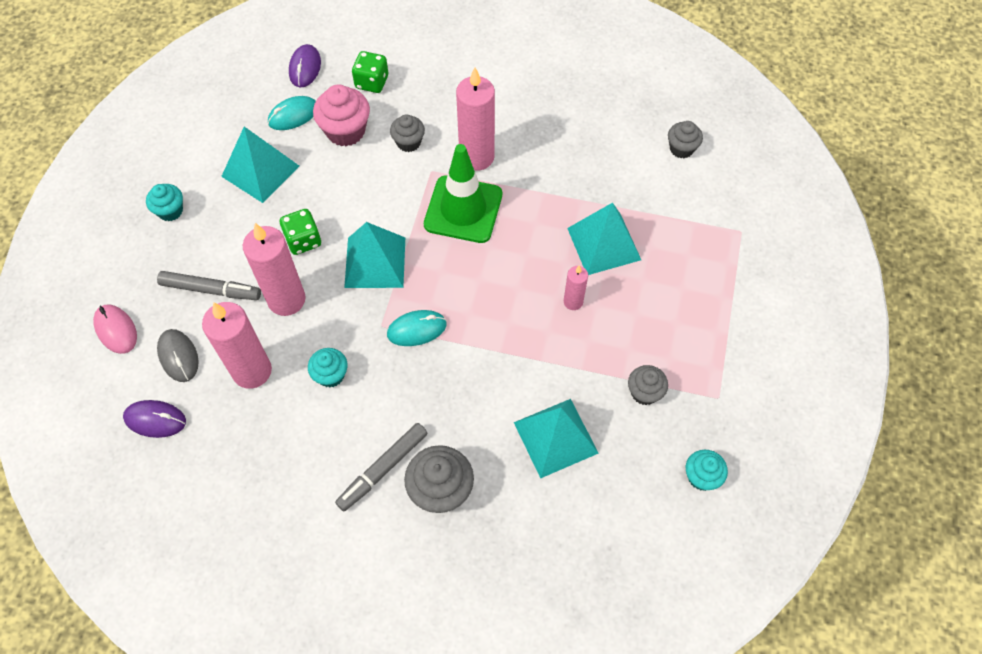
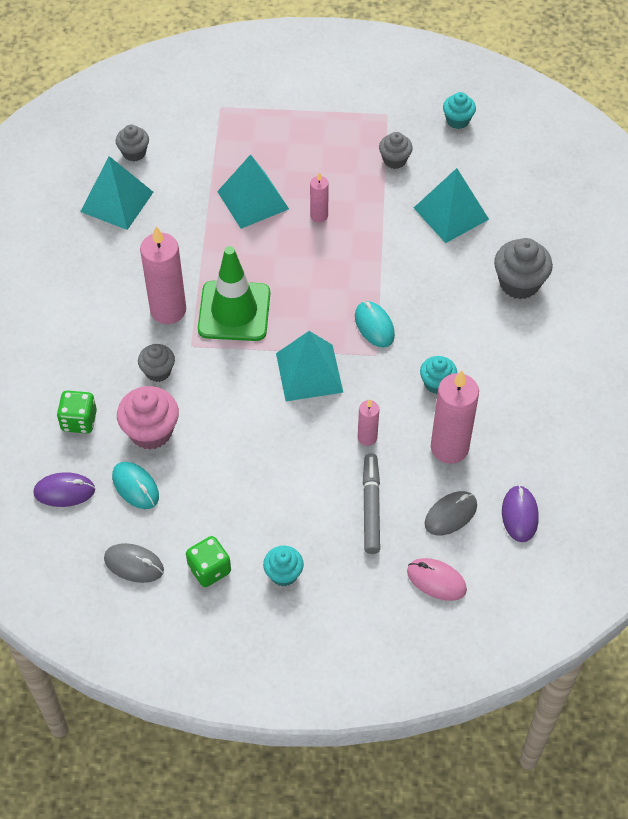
camera: 100 degrees left, 5 degrees down
(116, 330) = (436, 581): pink mouse -> pink mouse turned 75 degrees clockwise
(220, 108) = (134, 564): none -> grey mouse
(260, 171) = (216, 500): turquoise pyramid -> turquoise pyramid (117, 201)
(286, 300) = (367, 437): pink candle -> pink candle, size x0.52
(303, 240) = (296, 439): green dice -> green dice (209, 569)
(383, 469) = (513, 326): grey marker -> none

